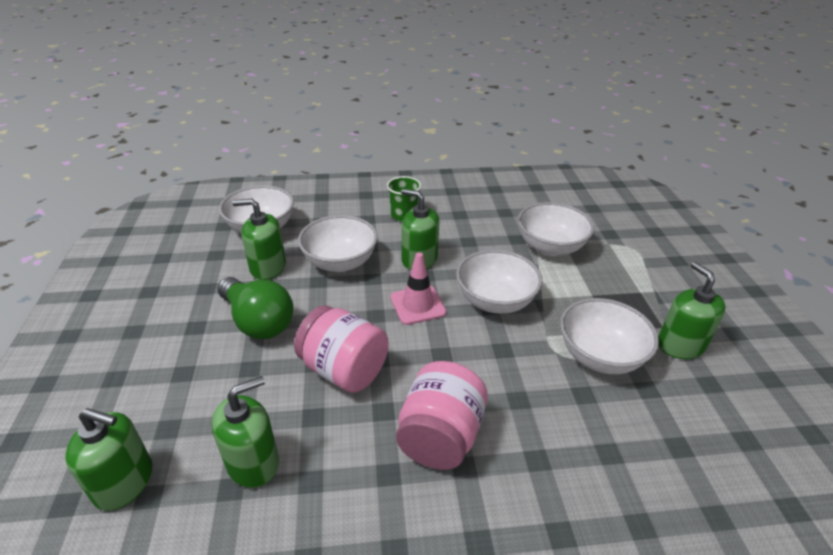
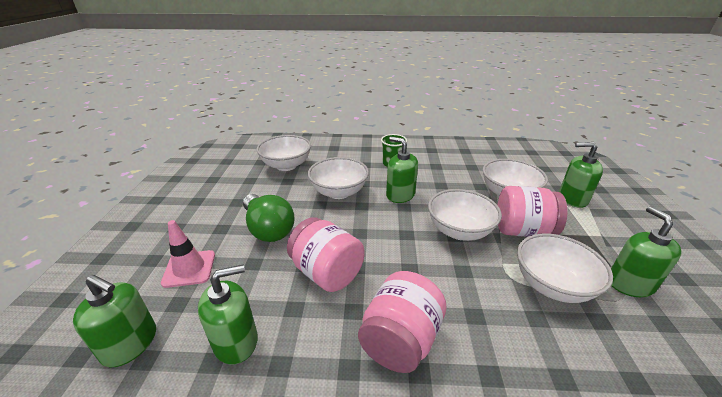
camera: 10 degrees right, 5 degrees down
(268, 267) = (284, 191): green soap dispenser -> green soap dispenser (572, 198)
(418, 305) = (394, 228): pink traffic cone -> pink traffic cone (189, 268)
(567, 294) = (522, 231): none -> pink jar

